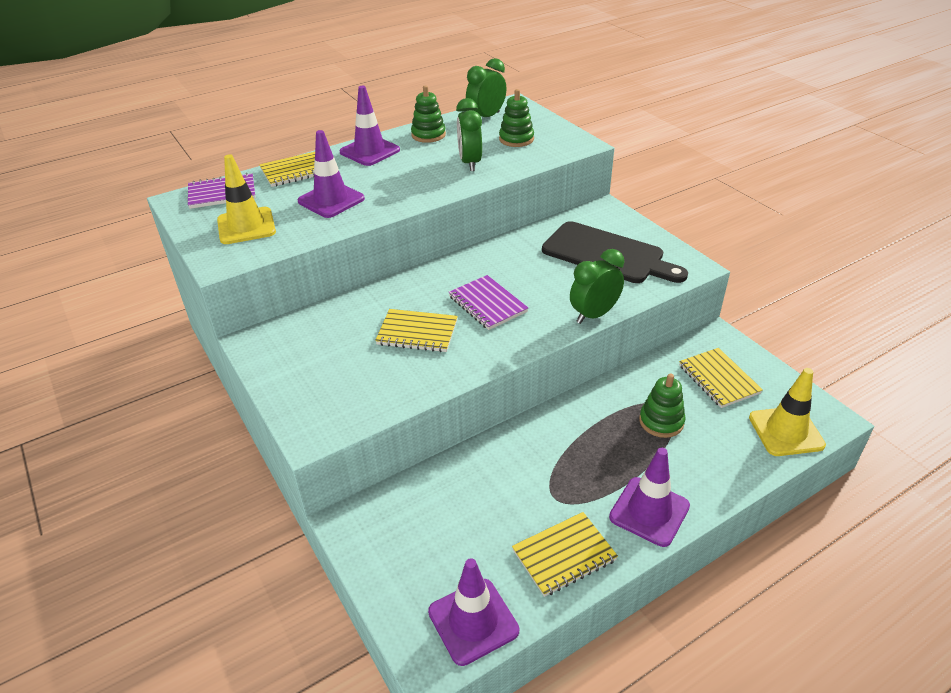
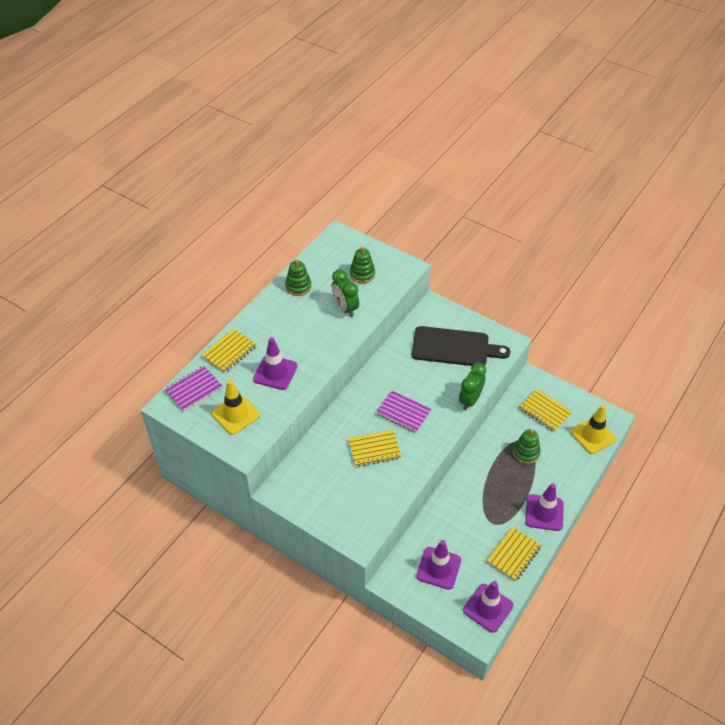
camera: 25 degrees left, 10 degrees up
(369, 151) = (268, 316): purple traffic cone -> purple traffic cone (438, 568)
(486, 117) = (327, 255): green clock -> none

